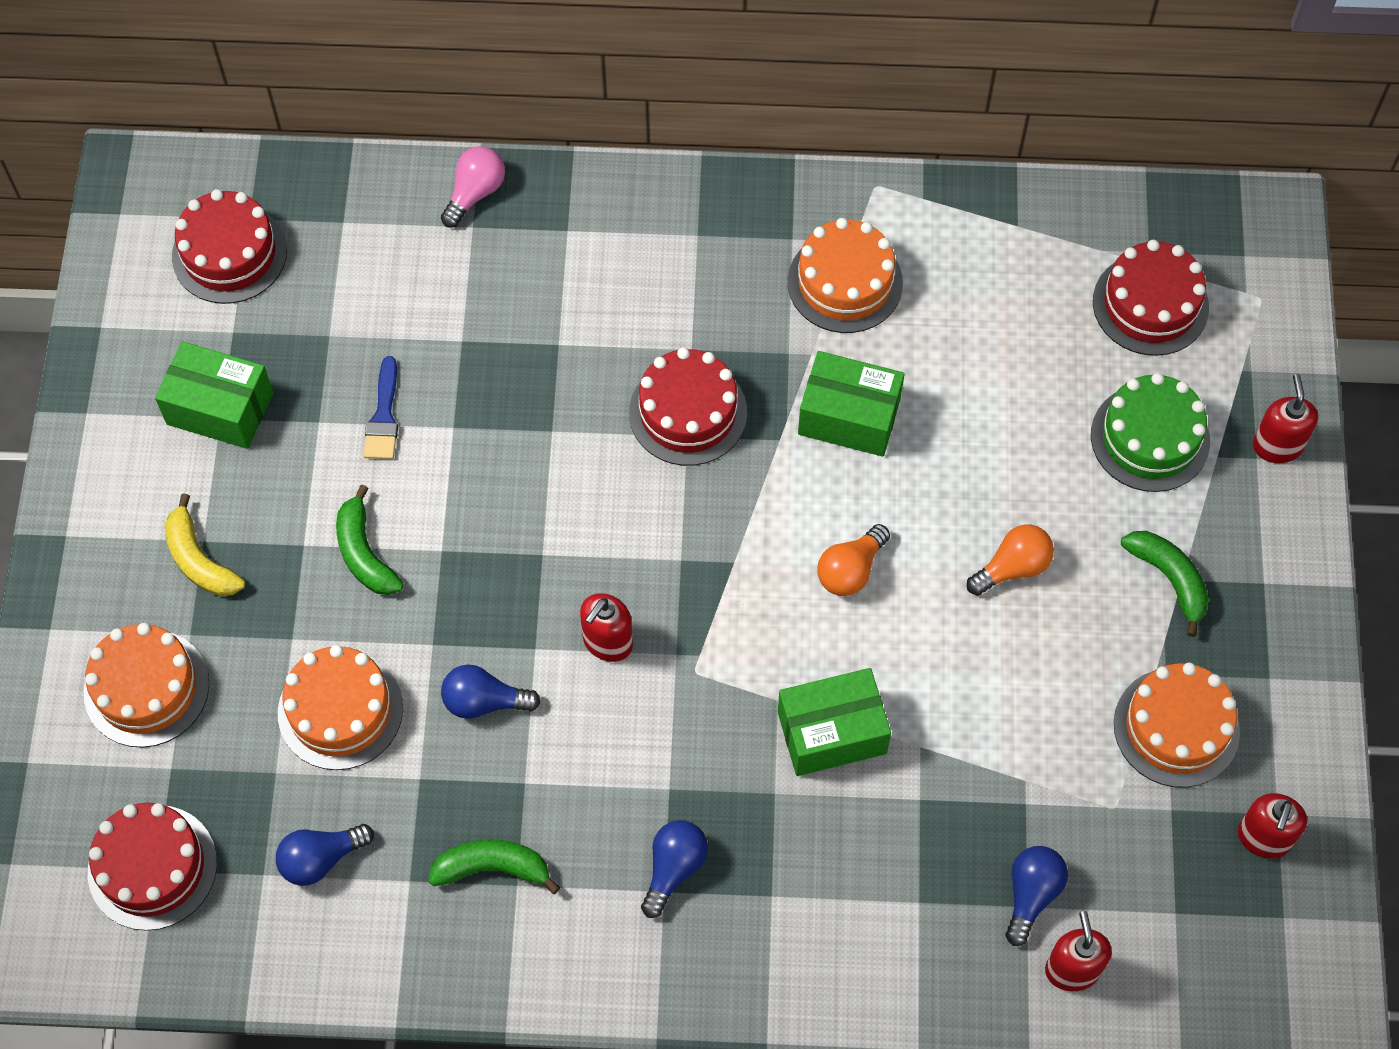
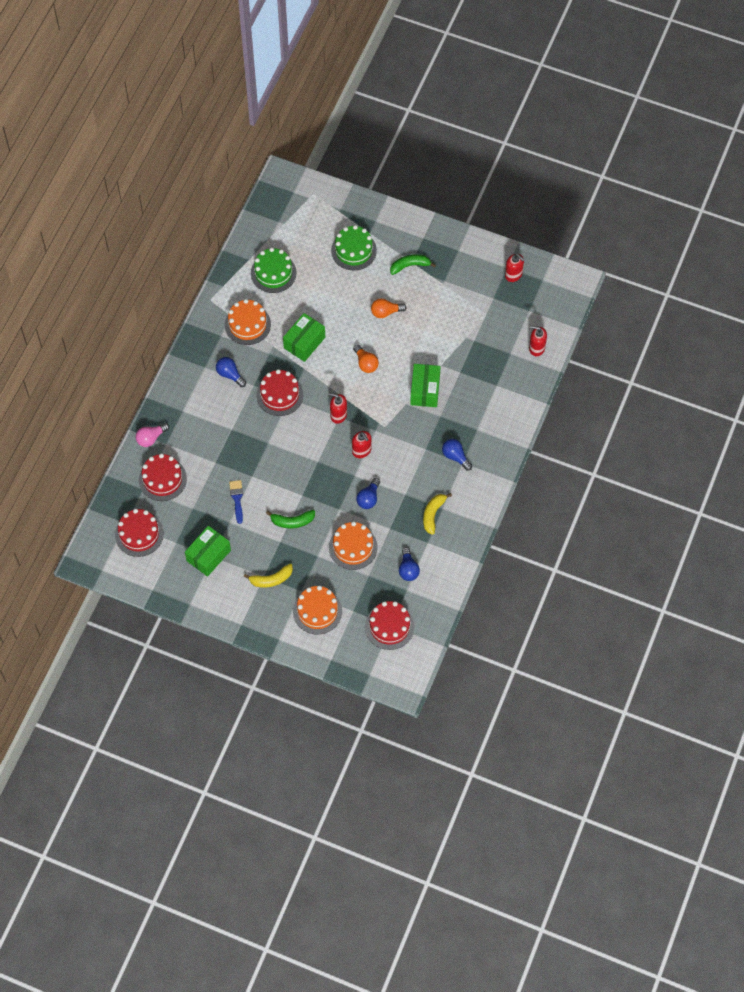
camera: 70 degrees left, 0 degrees up
(383, 416) = (237, 499): blue brush -> blue brush turned 120 degrees counterclockwise
(475, 193) = (151, 438): pink light bulb -> pink light bulb turned 90 degrees counterclockwise
(492, 868) = (433, 514): green banana -> yellow banana
(1005, 288) = (273, 273): none -> green cake
(1012, 567) = (386, 312): orange light bulb -> orange light bulb turned 90 degrees counterclockwise
(1031, 895) = (506, 351): blue light bulb -> blue light bulb (230, 374)
(1150, 304) = (300, 229): red cake -> red cake (162, 479)
(1176, 727) = (465, 285): orange cake -> none
(1277, 446) = (373, 213): red soap dispenser -> red soap dispenser (338, 415)

